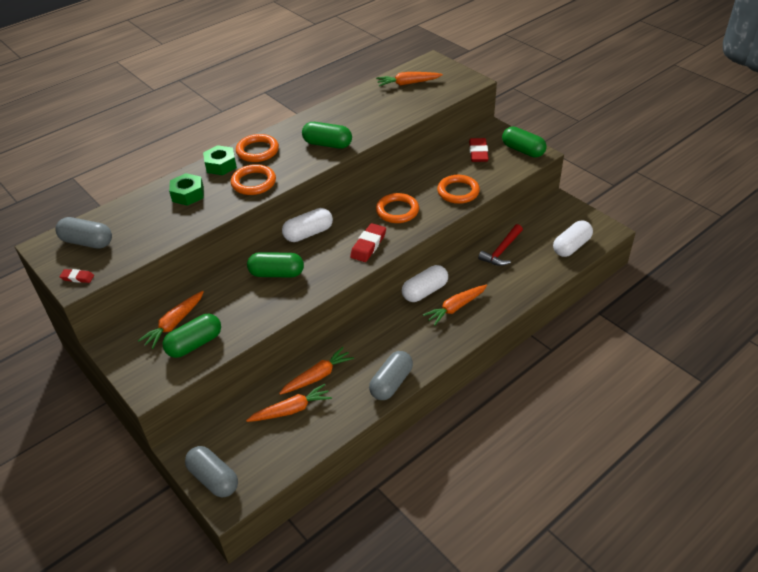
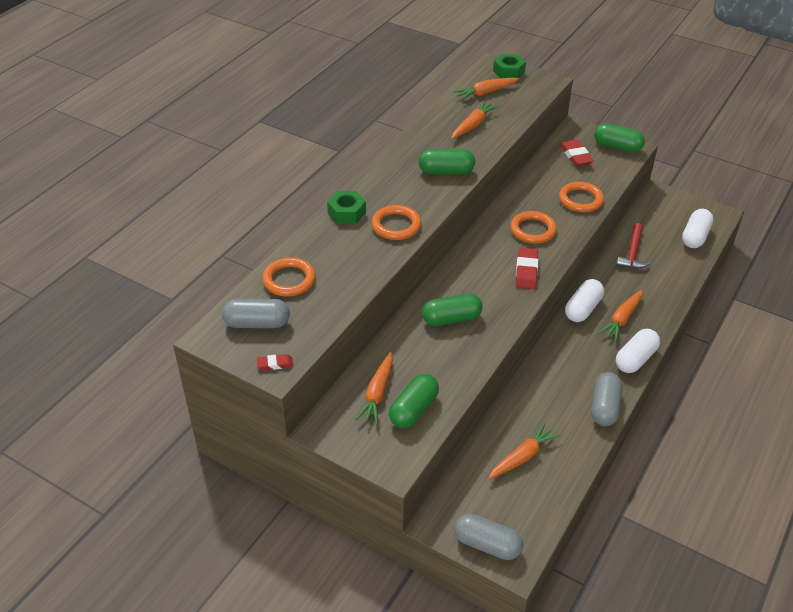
camera: 20 degrees left, 0 degrees up
(188, 194) = (333, 251): green nut -> green nut (509, 71)
(257, 151) = (376, 190): orange ring -> orange ring (289, 280)
(308, 233) = (457, 270): white capsule -> white capsule (635, 359)
(317, 376) = (528, 417): orange carrot -> orange carrot (473, 125)

